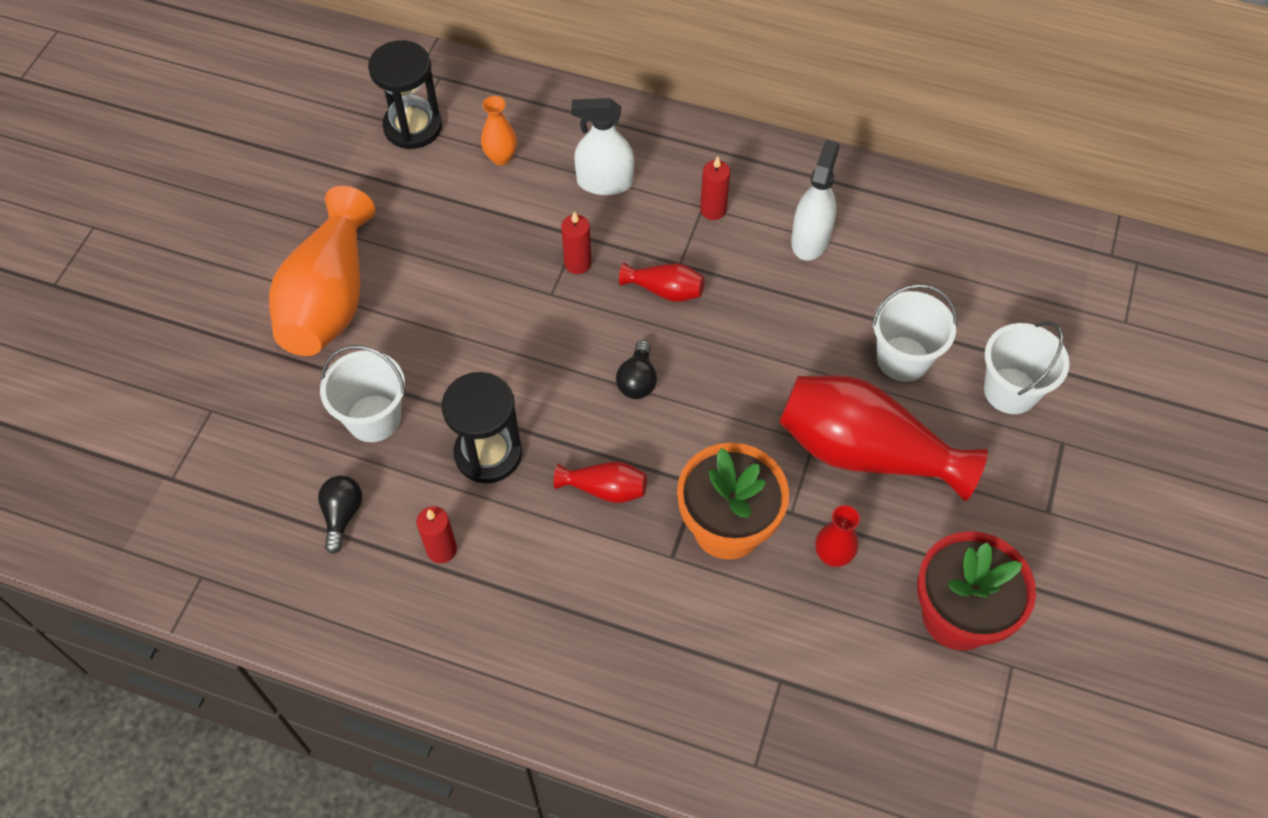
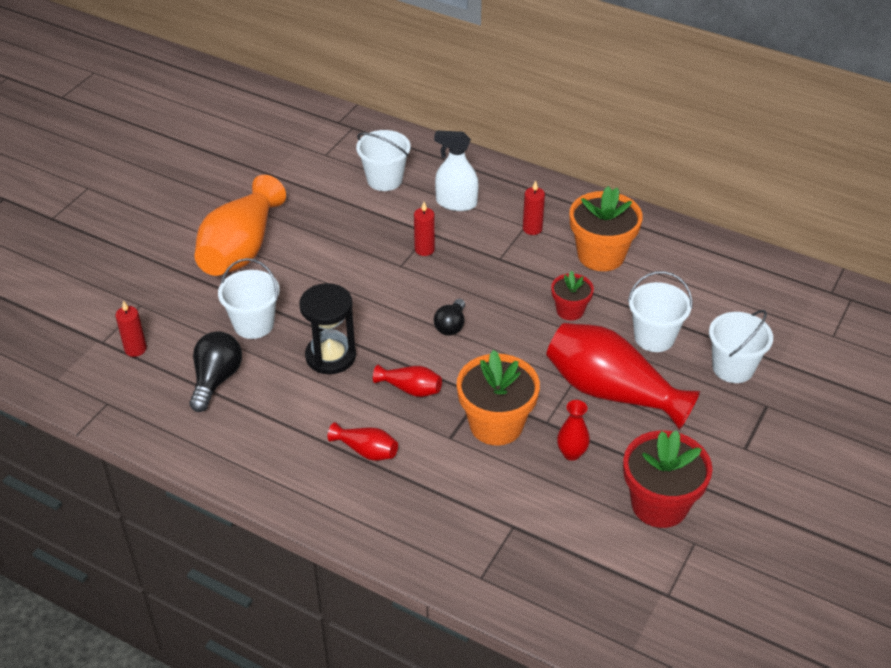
camera: 10 degrees right, 15 degrees down
(342, 515) = (216, 380): black light bulb -> black light bulb, size x1.52
(413, 127) = (326, 154): black hourglass -> none
(441, 549) = (282, 410): red candle -> red candle (135, 349)
(501, 157) = (384, 179): orange vase -> white bucket
(665, 290) = (485, 273): red vase -> red vase (366, 451)
(787, 333) = (570, 310): none -> red flower pot
(810, 239) = (601, 255): white spray bottle -> orange flower pot

